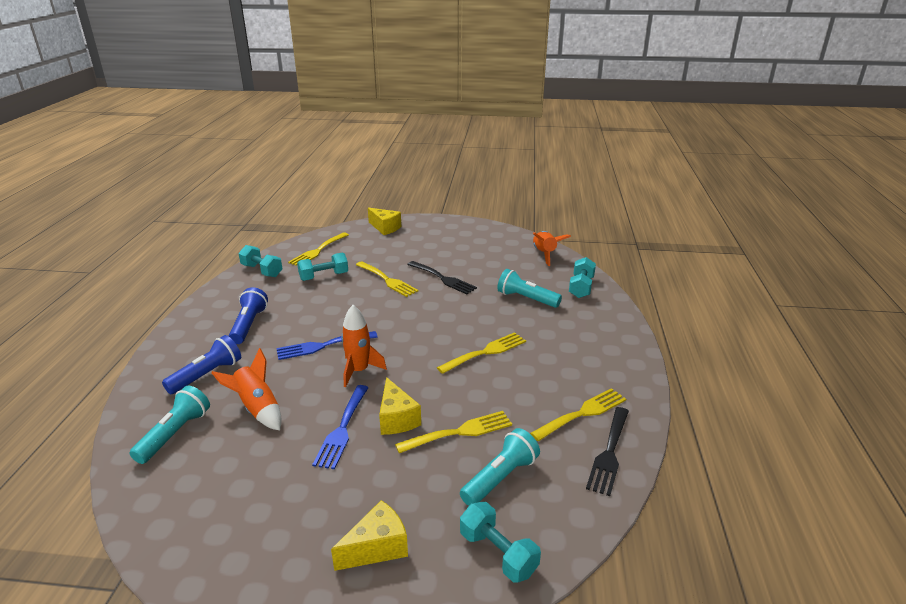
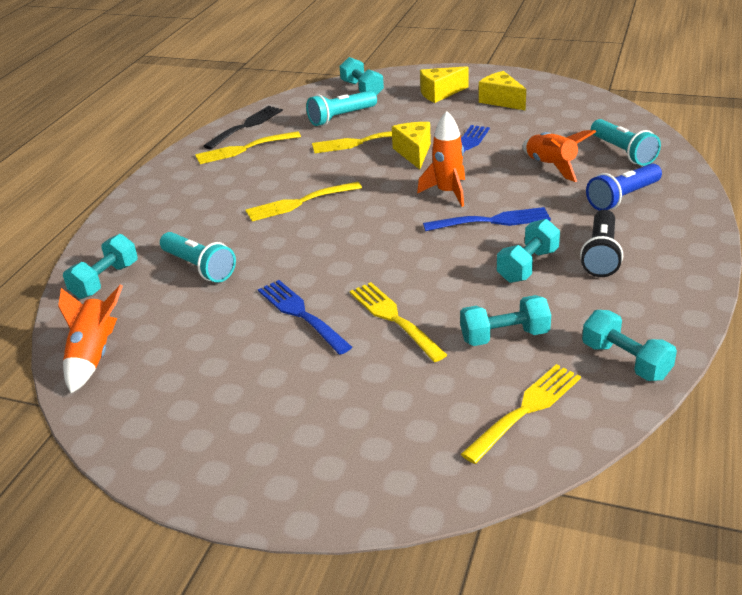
camera: 165 degrees left, 5 degrees up
(175, 433) = (623, 152): turquoise flashlight -> turquoise flashlight turned 60 degrees counterclockwise
(249, 325) = (601, 255): blue flashlight -> black flashlight
(302, 314) = (527, 265): none -> turquoise dumbbell
(385, 228) = (371, 480): yellow cheese -> yellow cheese (501, 101)
(443, 278) = (301, 314): black fork -> blue fork

